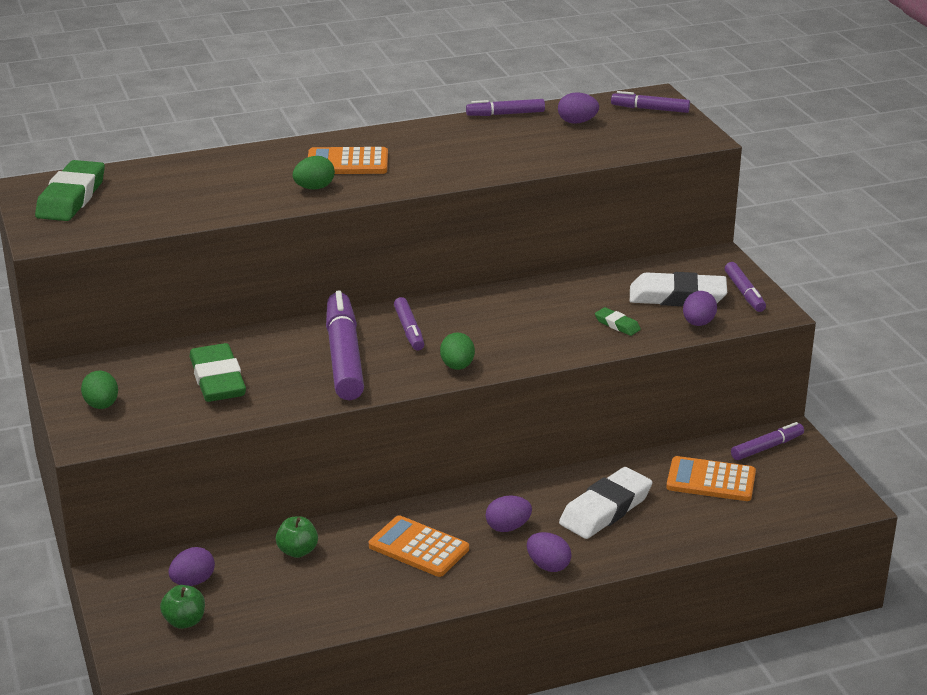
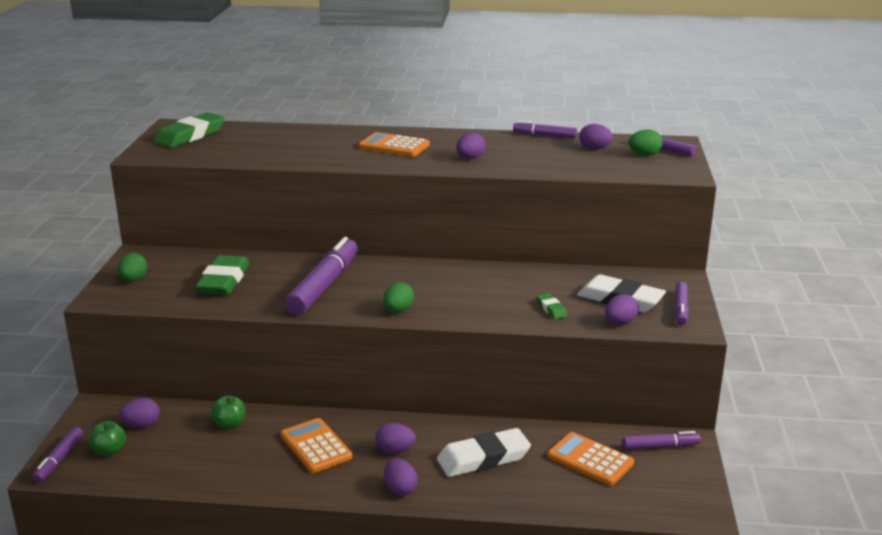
camera: 25 degrees right, 5 degrees down
(314, 188) = (352, 157): green egg -> green egg (644, 155)
(409, 330) = (388, 278): purple marker -> purple marker (59, 460)
(453, 162) = (470, 158): none -> purple egg

